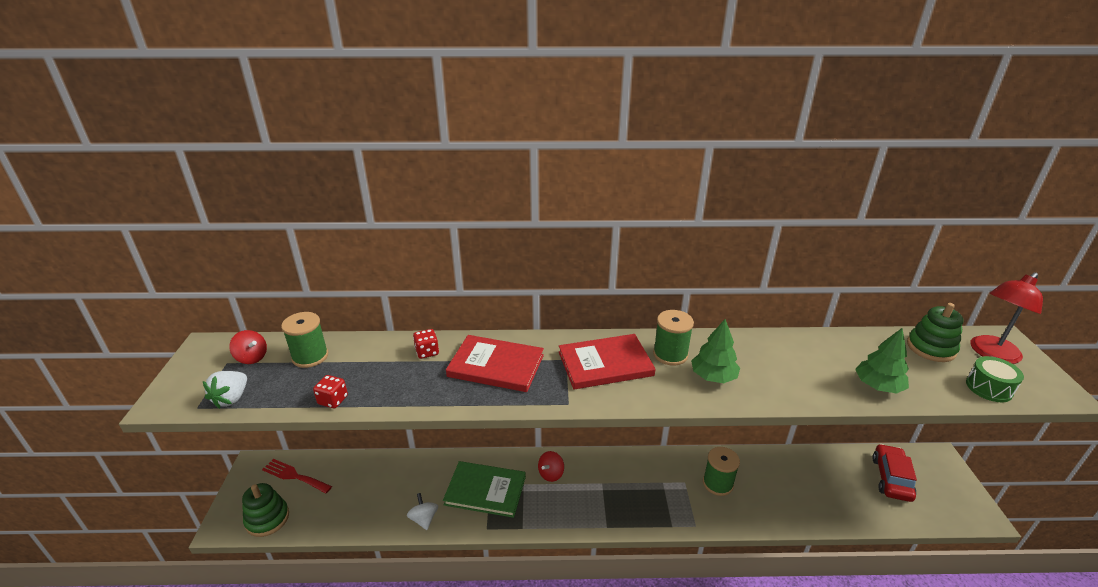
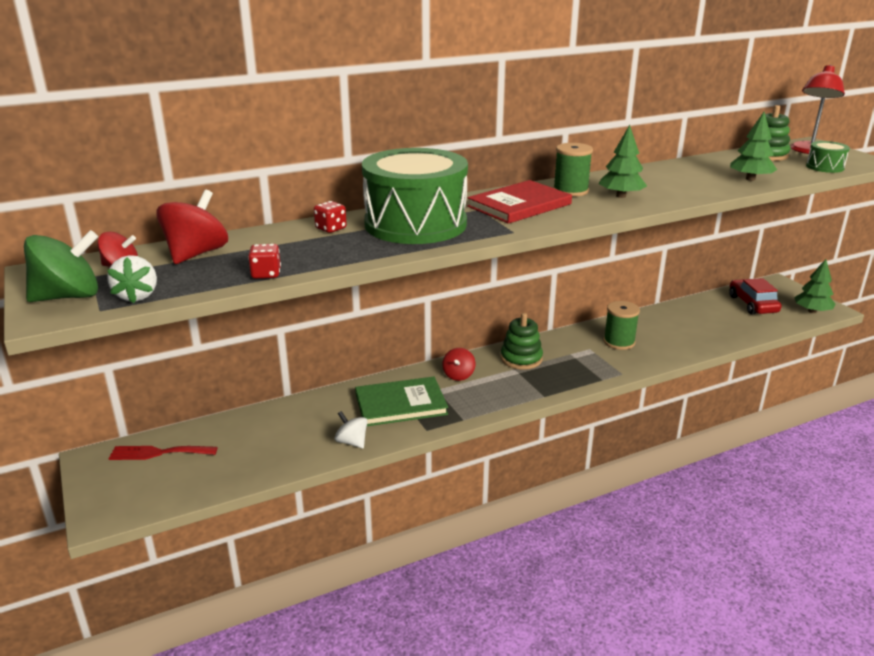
camera: 25 degrees left, 5 degrees down
(193, 383) = (68, 296): none -> green spinning top
(267, 519) = (157, 495): green stacking toy -> green stacking toy (521, 359)
(310, 356) = (196, 254): green spool -> red spinning top
(496, 366) = (415, 224): red book -> green drum
(956, 511) = (812, 311): none -> green tree

